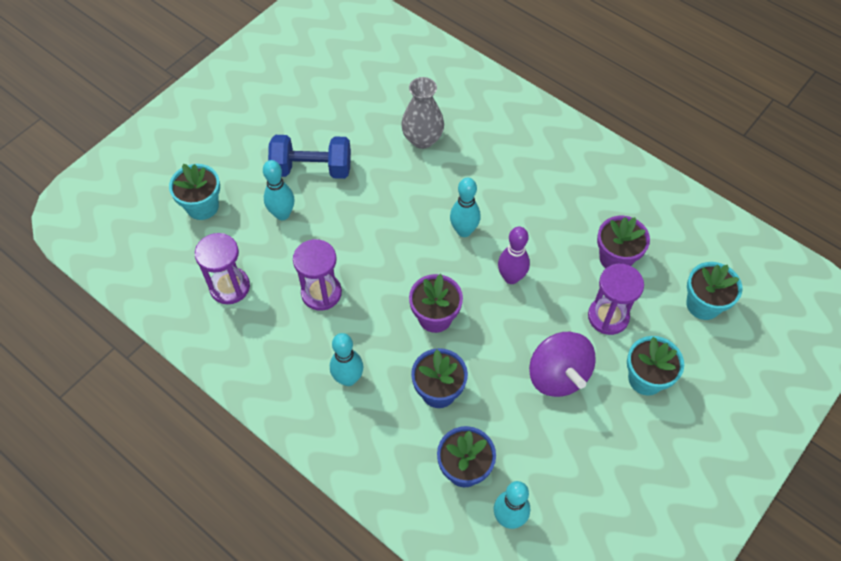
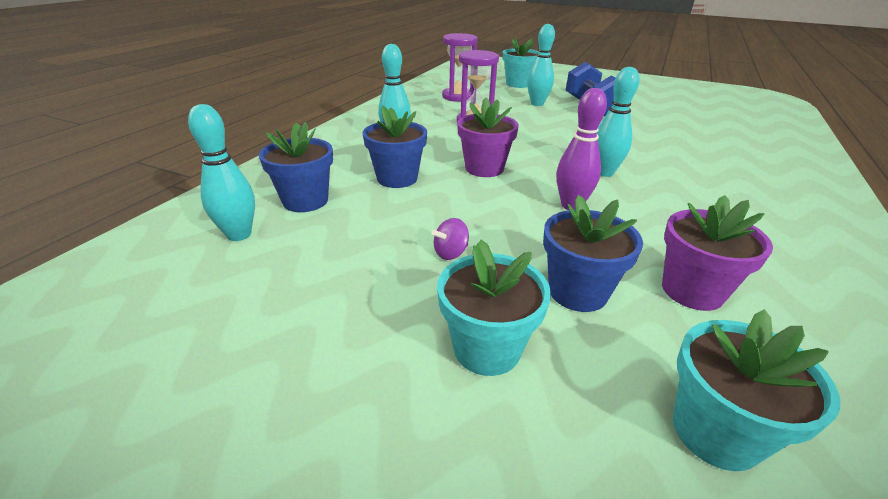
camera: 75 degrees right, 25 degrees down
(422, 139) = (688, 143): grey vase -> none
(558, 375) = (450, 253): purple spinning top -> purple spinning top, size x0.42
(608, 316) = (577, 292): purple hourglass -> blue flower pot

